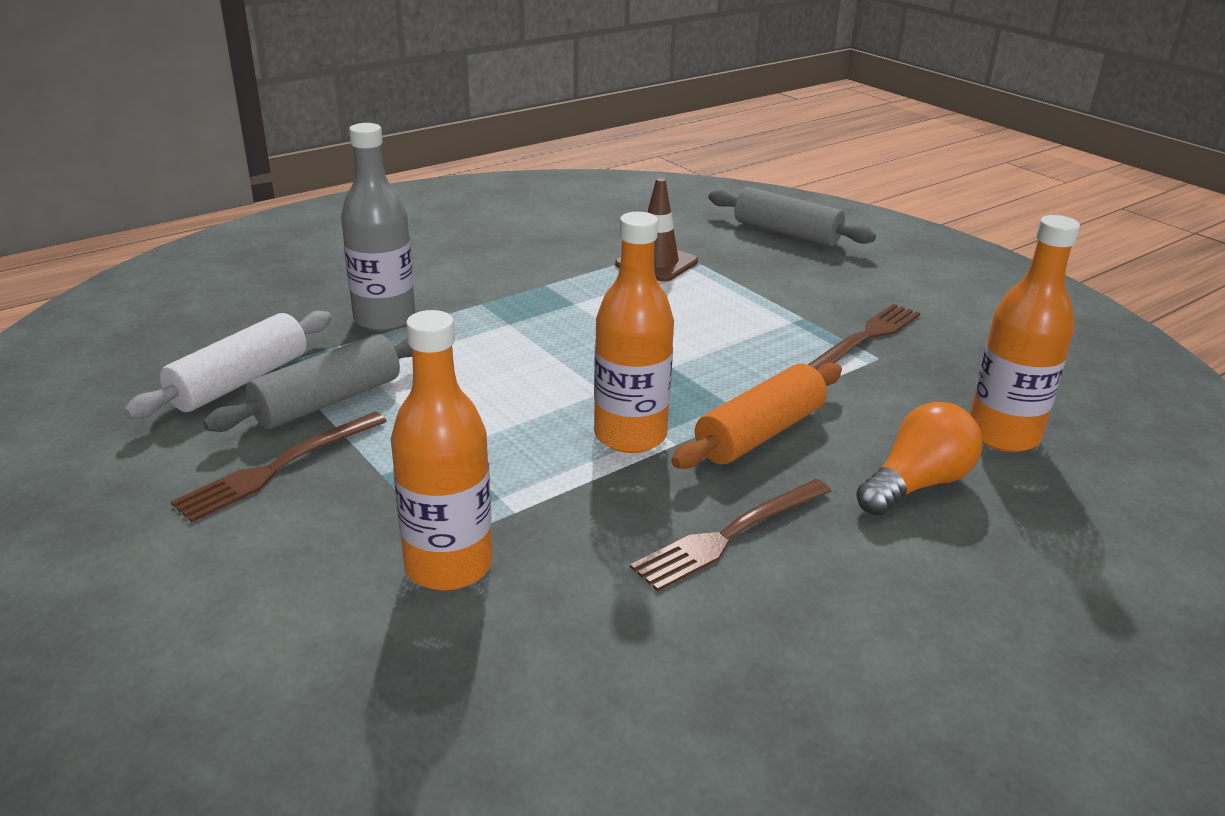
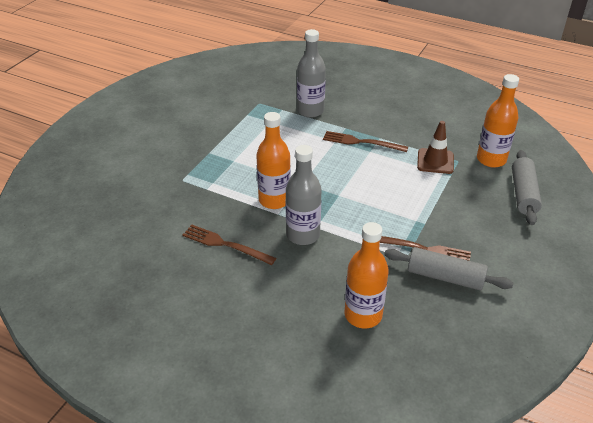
camera: 65 degrees right, 10 degrees up
(240, 381) = (241, 101): white rolling pin -> none
(279, 467) = (198, 131): brown fork -> brown fork (362, 142)
(328, 401) = (243, 123): grey rolling pin -> grey rolling pin (445, 277)
(448, 566) = (169, 185): orange bottle -> orange bottle (491, 159)
(760, 434) = (303, 235): orange rolling pin -> grey bottle
(916, 484) = (297, 291): orange light bulb -> none

